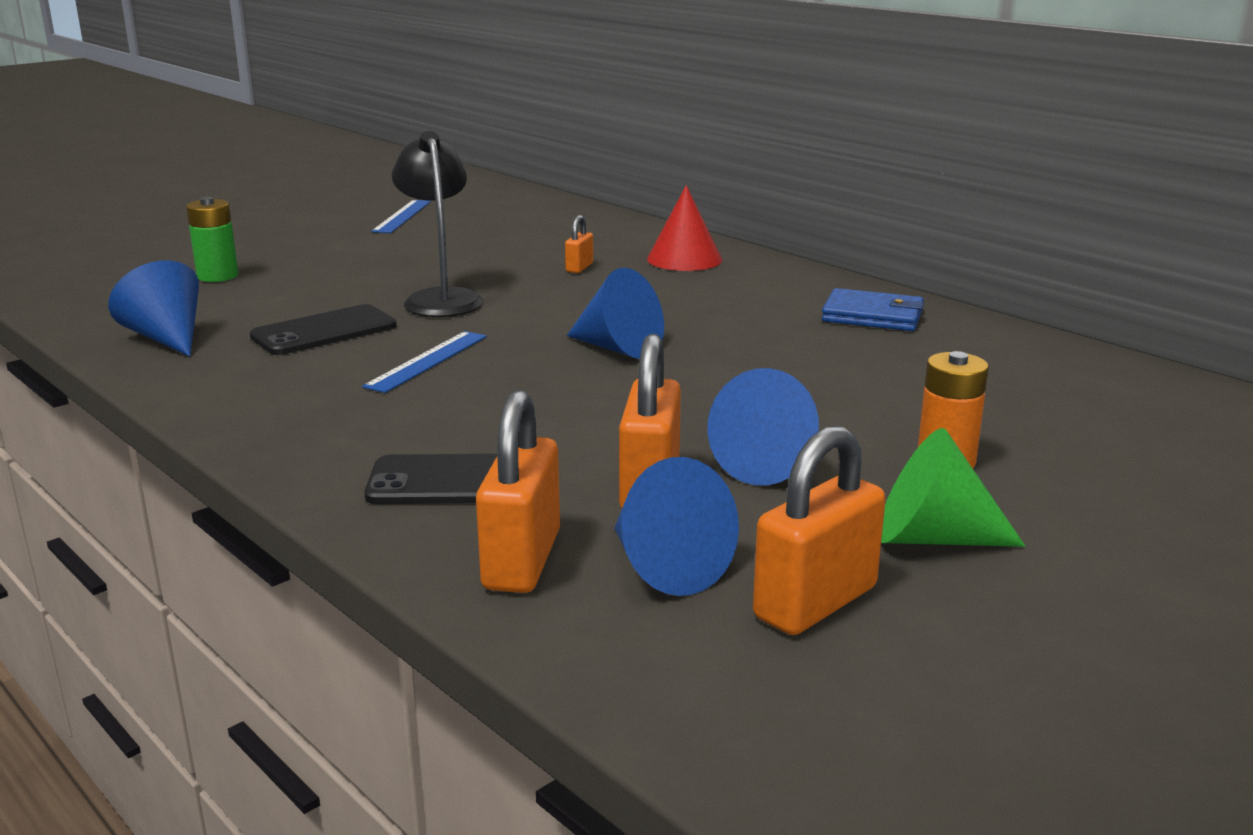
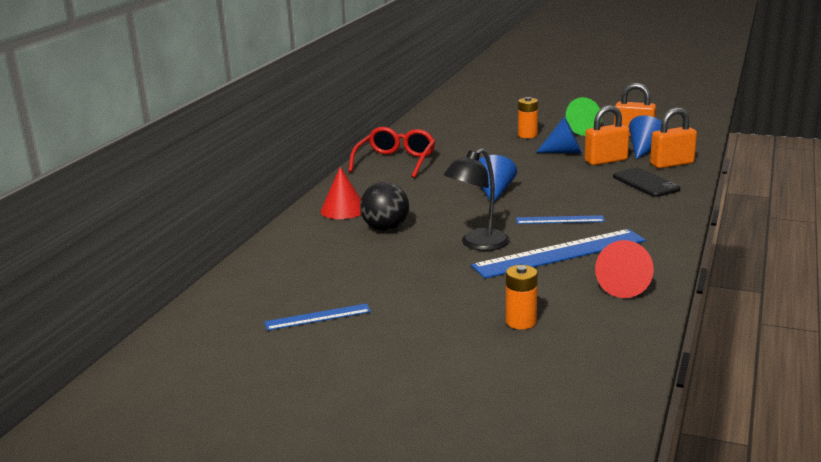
camera: 115 degrees left, 0 degrees up
(167, 338) = (625, 286): blue cone -> red cone
(217, 276) = (521, 322): green battery -> orange battery
(324, 331) = (559, 253): black phone -> blue ruler
(579, 268) = (385, 228): orange padlock -> black ball
(872, 316) = (395, 162): blue wallet -> red glasses

